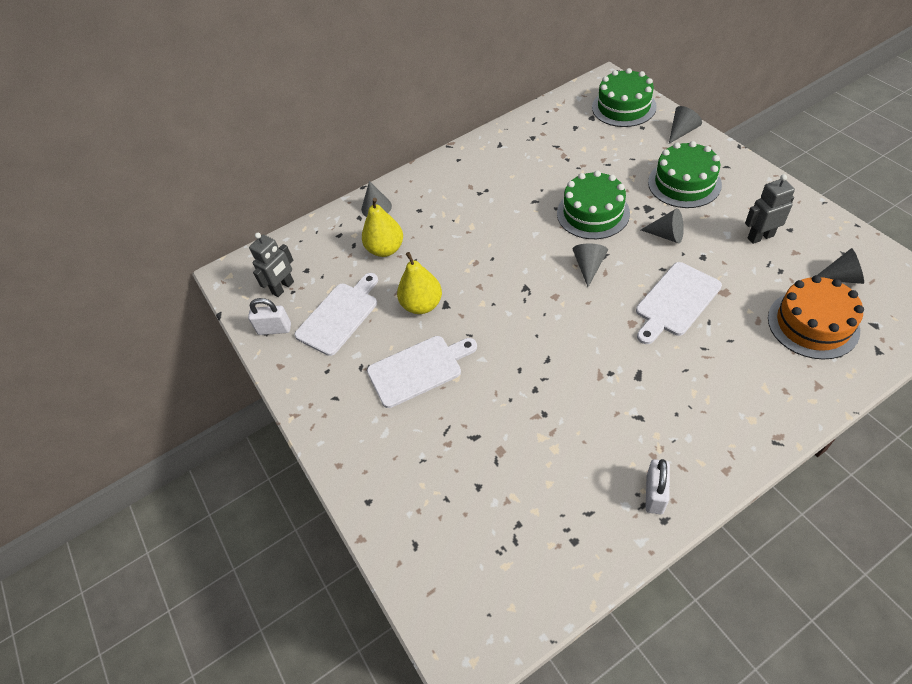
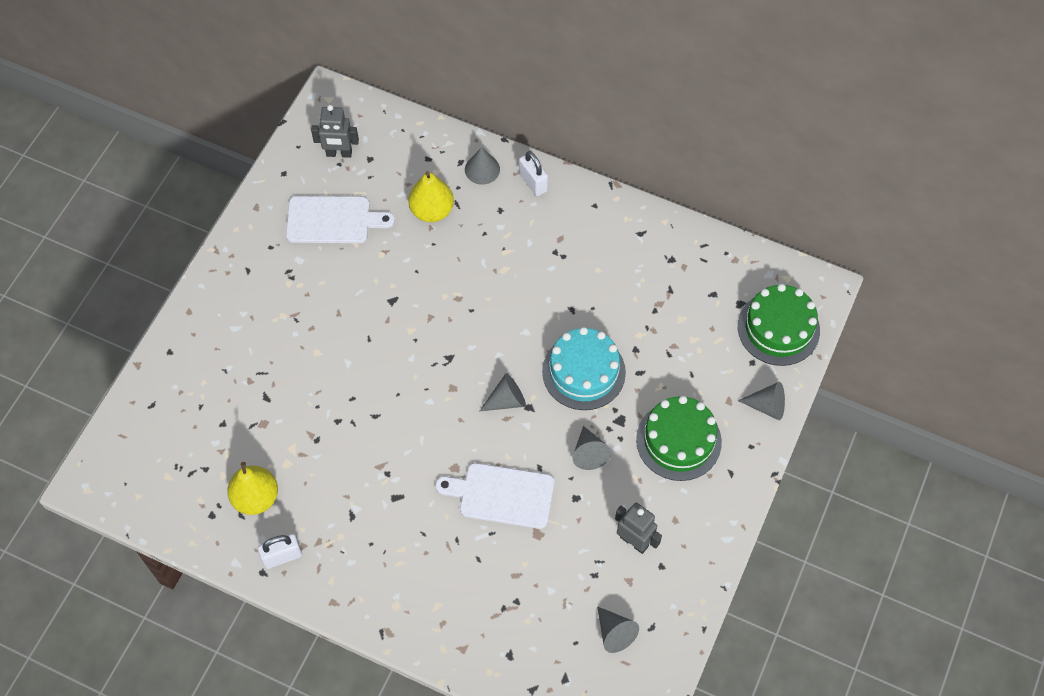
camera: 50 degrees right, 10 degrees up
(274, 329) = (290, 177): white padlock -> white padlock (533, 182)
(418, 369) = (309, 318): white cutting board -> none
(422, 305) = (381, 281): yellow pear -> yellow pear (256, 497)
(593, 213) = (583, 372): green cake -> turquoise cake
(813, 324) = (536, 624): orange cake -> none

